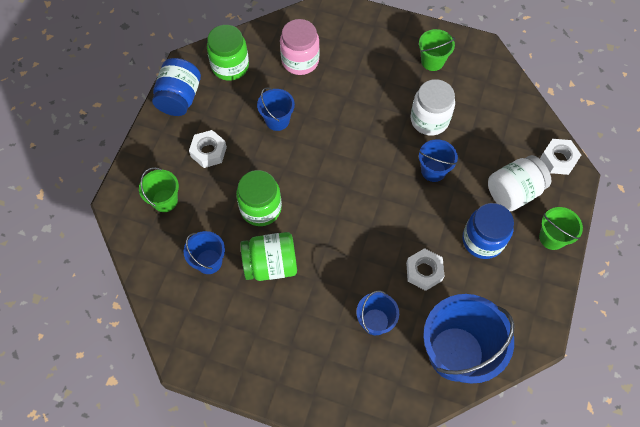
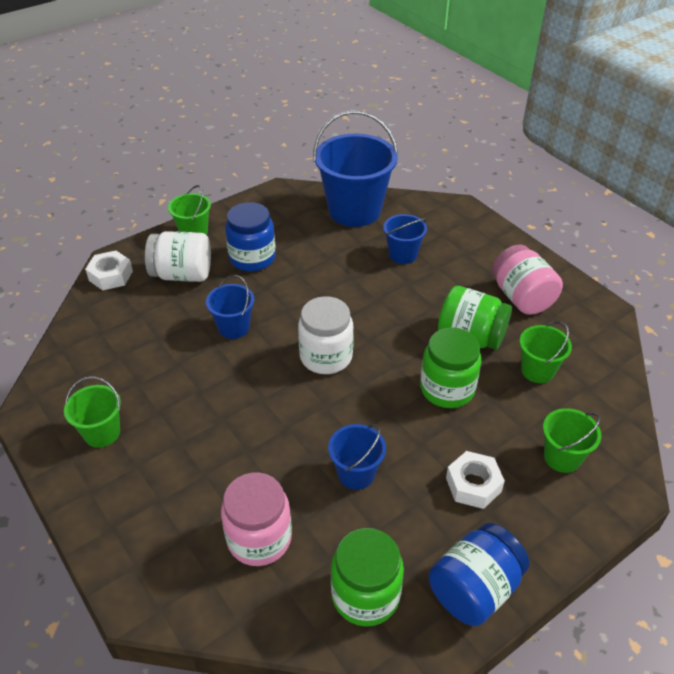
camera: 145 degrees left, 20 degrees down
(209, 261) = (537, 370): blue bucket -> green bucket
(253, 332) = (522, 297): none -> pink jar
(424, 271) = (327, 263): white nut -> none
(429, 120) = (182, 373): white jar -> white jar (326, 356)

